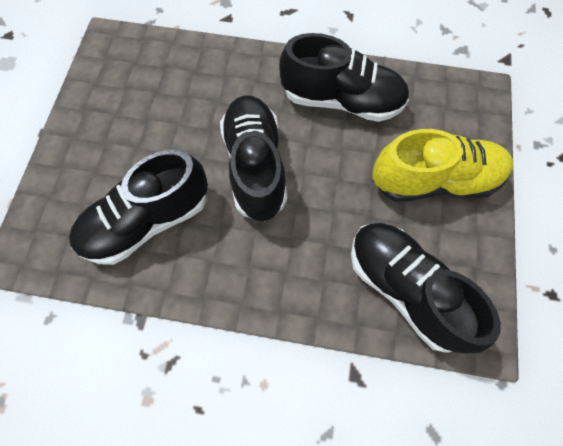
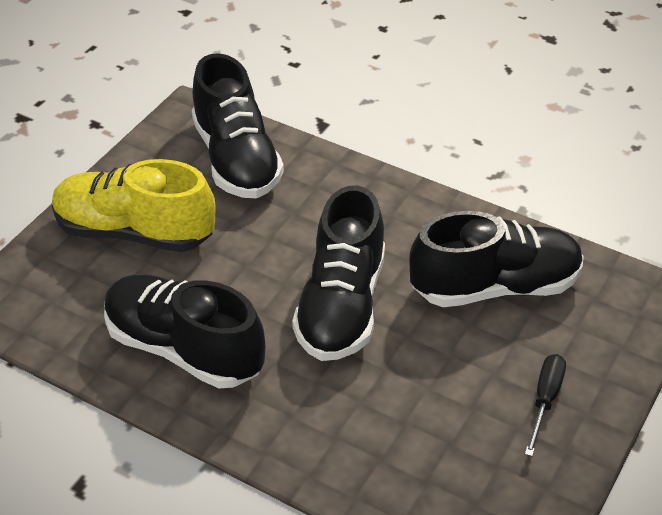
camera: 160 degrees left, 25 degrees down
(100, 137) = (545, 400): none -> black screwdriver

